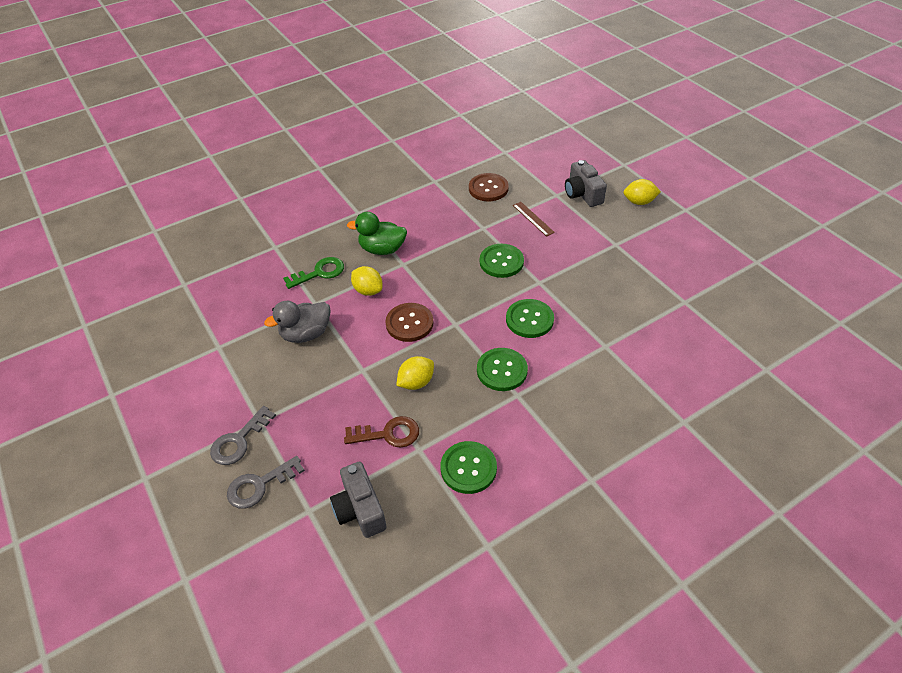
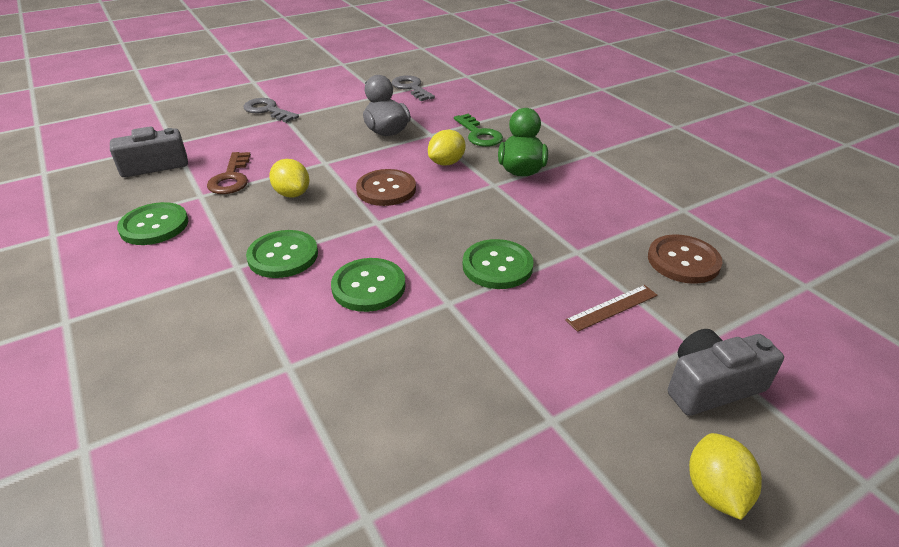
camera: 90 degrees right, 10 degrees down
(259, 485) = (215, 121): grey key -> grey key (411, 88)

